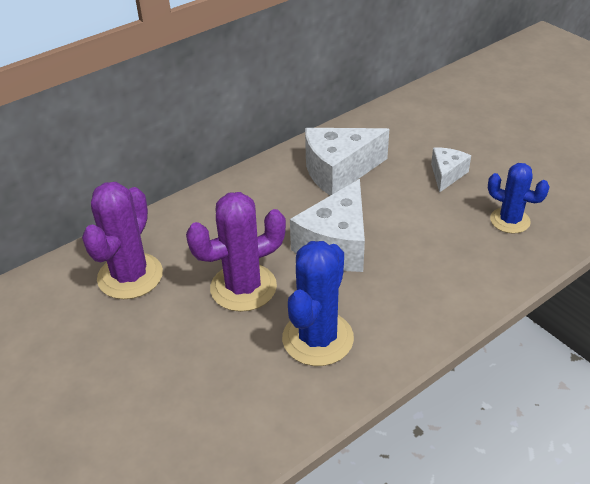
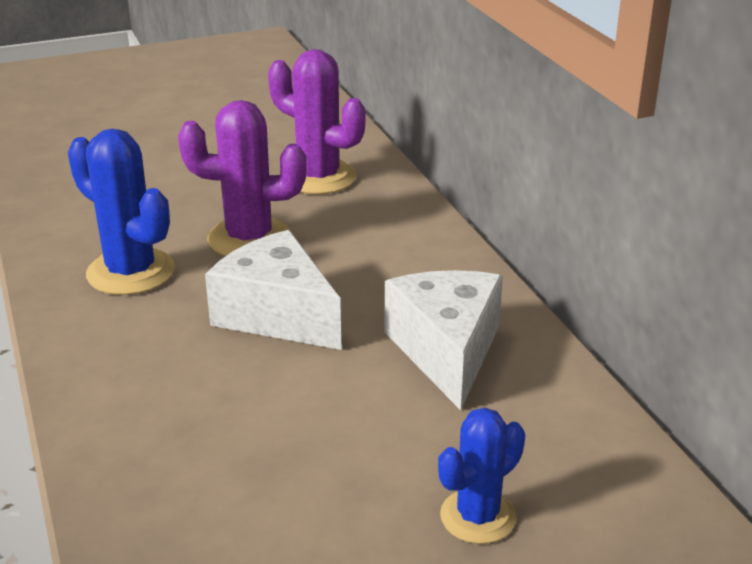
camera: 105 degrees right, 10 degrees down
(243, 287) = (249, 238): purple cactus -> purple cactus turned 75 degrees counterclockwise
(446, 174) = (380, 469): white cheese -> none
(510, 220) = (212, 505): blue cactus -> blue cactus (478, 516)

